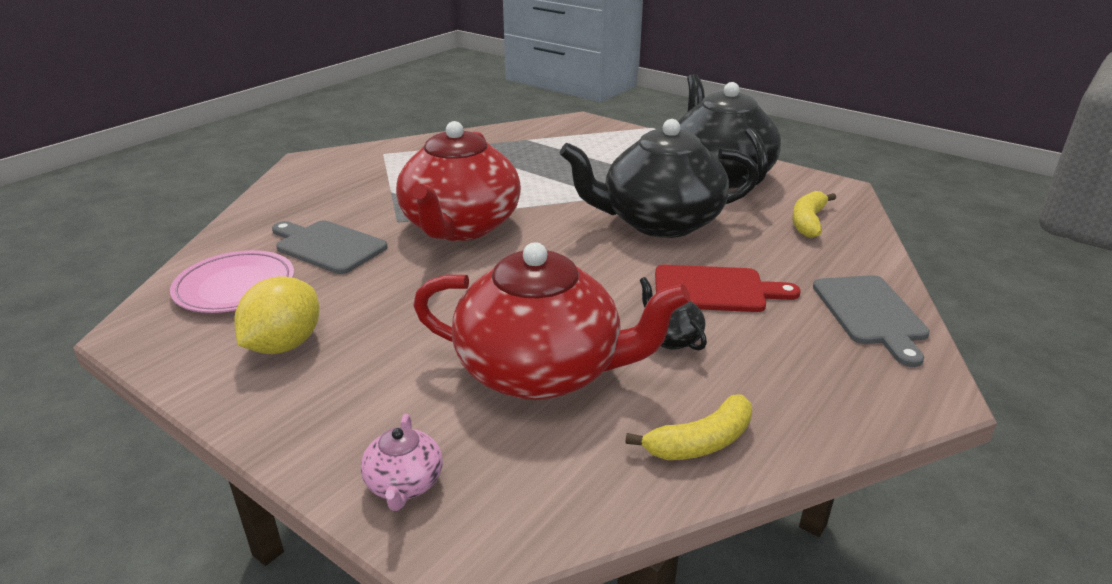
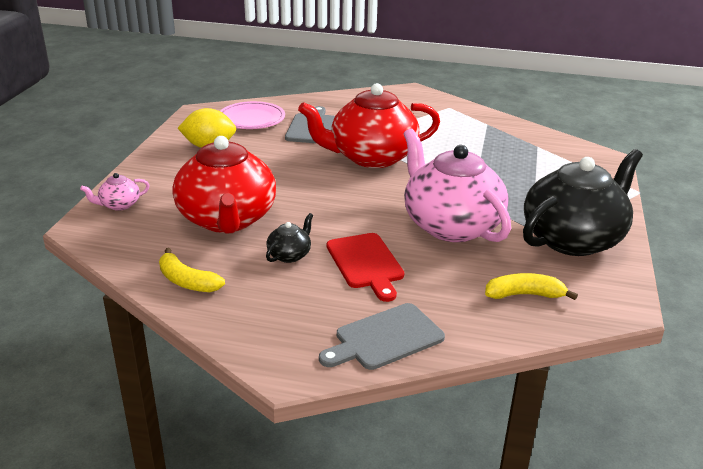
camera: 65 degrees right, 0 degrees up
(659, 222) = (451, 225): black teapot -> pink teapot

